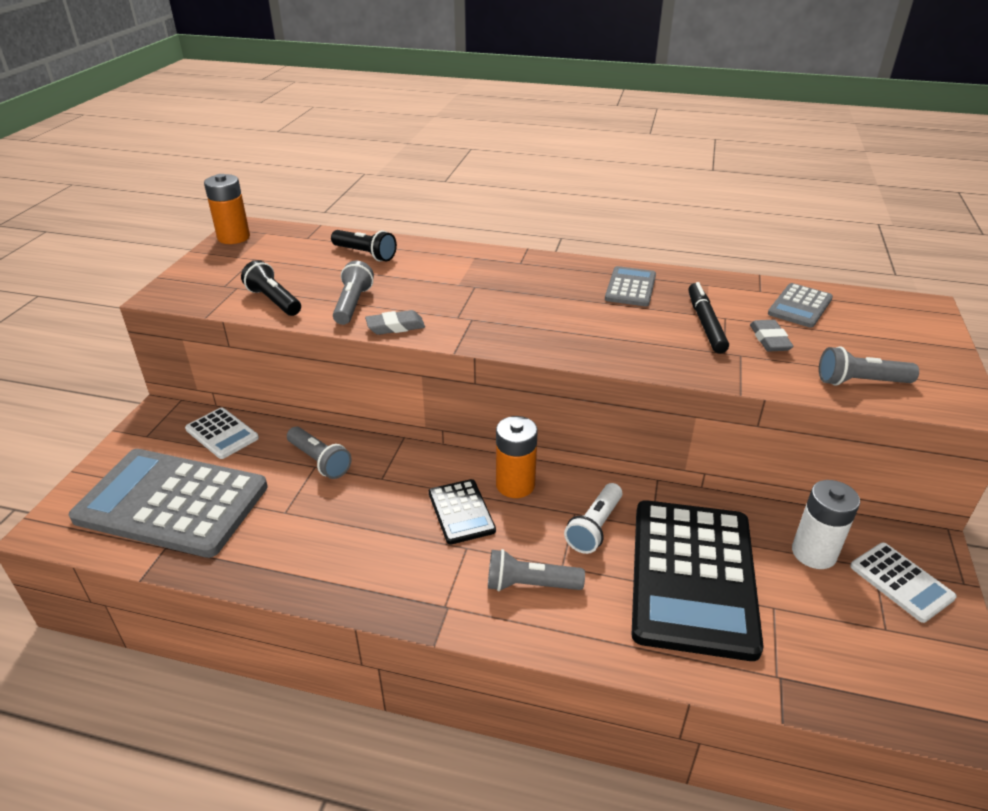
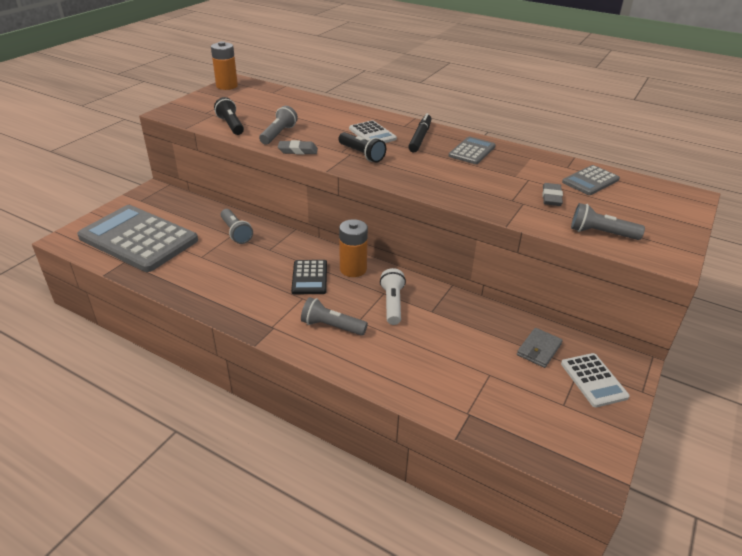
camera: 15 degrees right, 0 degrees up
(222, 434) = (185, 207): white calculator -> white calculator (372, 134)
(365, 254) = (304, 107): black flashlight -> black flashlight (362, 154)
(594, 527) = (392, 303): white flashlight -> white flashlight turned 135 degrees clockwise
(692, 576) = (443, 345): black calculator -> none
(705, 323) = (511, 181): black marker -> black marker (420, 137)
(813, 553) = (539, 349): white battery -> grey wallet

